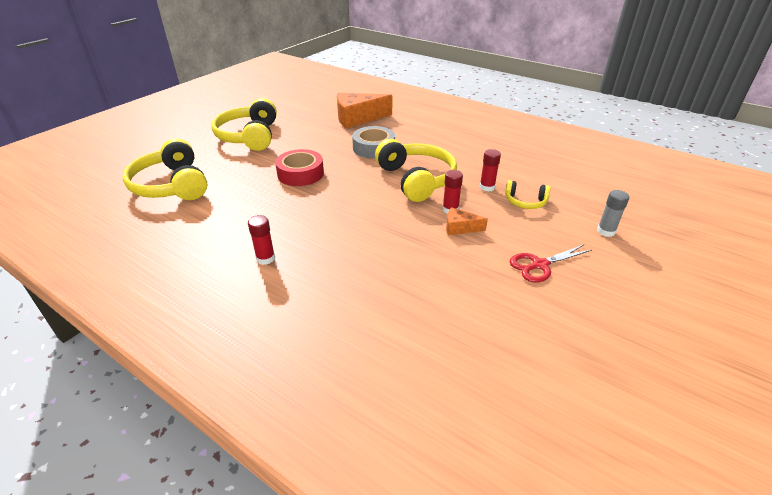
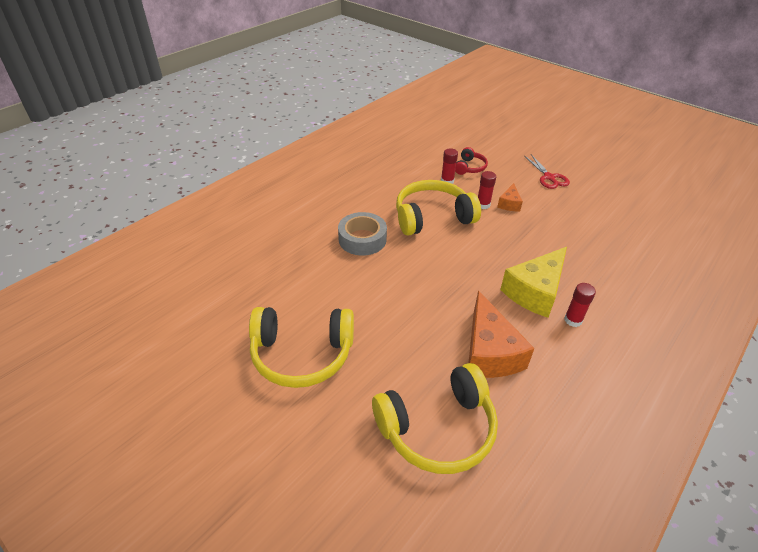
camera: 85 degrees left, 5 degrees up
(300, 174) = (415, 298): red tape -> none
(308, 237) = (535, 291): none -> yellow cheese
(357, 118) = (278, 247): orange cheese -> orange cheese (489, 352)
(525, 202) = (469, 167): yellow headphones -> red headphones
(606, 231) = (505, 144): grey glue stick -> none

